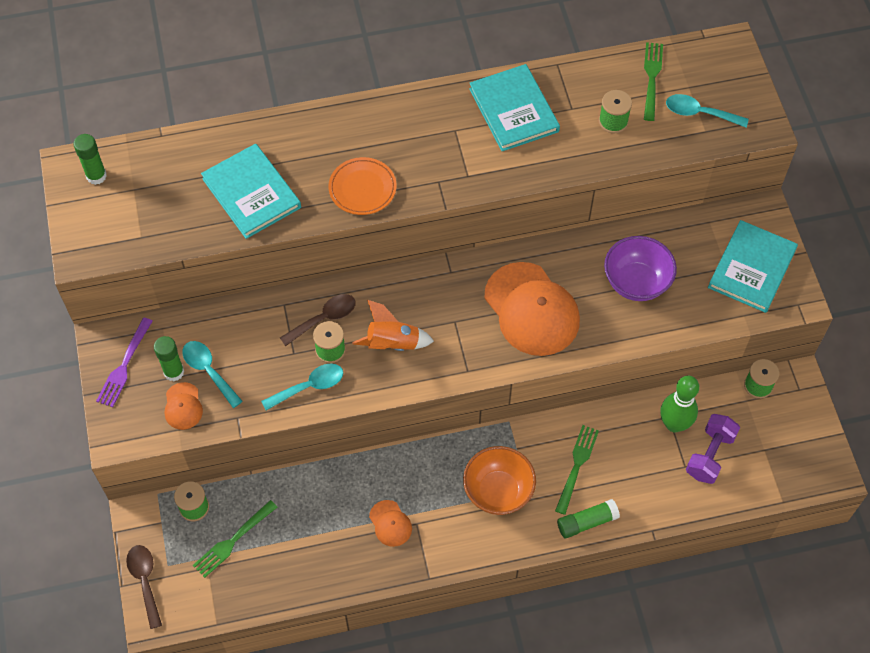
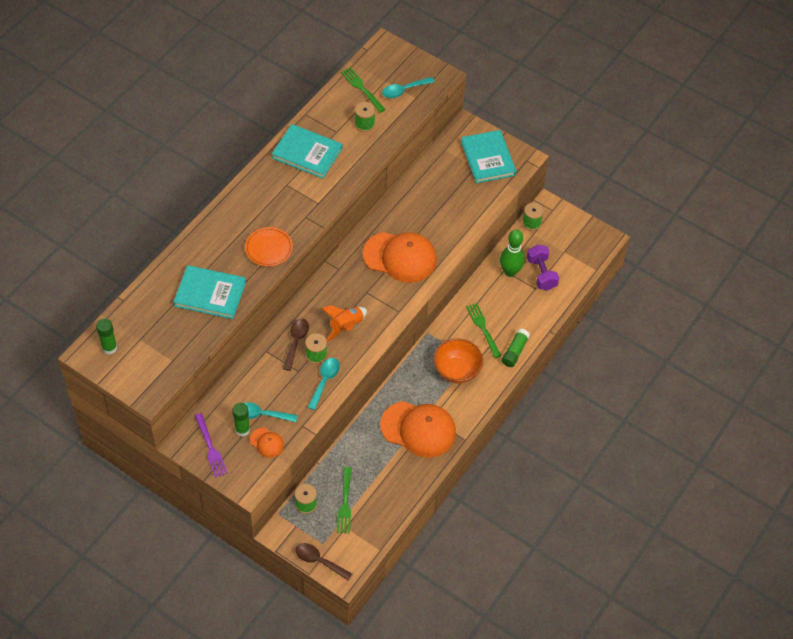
camera: 45 degrees left, 5 degrees down
(390, 523) = (418, 429): orange cap -> orange cap, size x2.20
(636, 282) = (439, 206): purple bowl -> none

